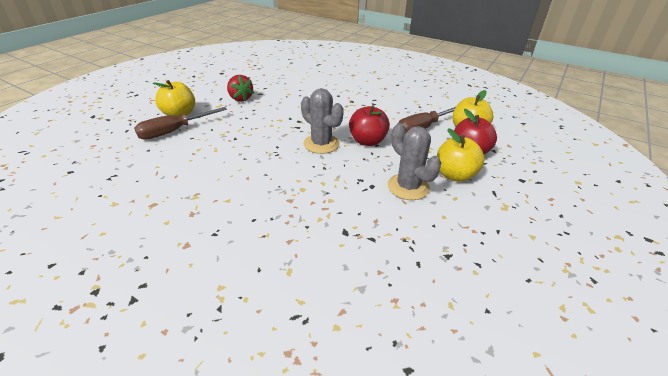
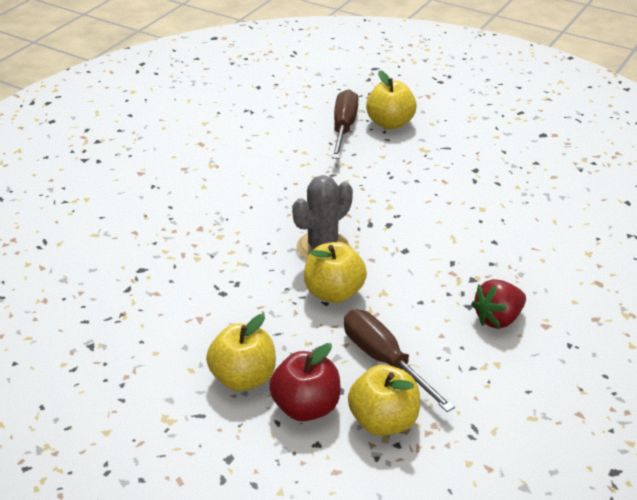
camera: 90 degrees right, 0 degrees up
(174, 131) = (343, 128): brown screwdriver -> brown screwdriver turned 45 degrees clockwise
(240, 98) = (450, 164): red strawberry -> red strawberry (498, 319)
(367, 141) = (334, 293): red apple -> yellow apple
(408, 187) = (217, 326): grey cactus -> none

